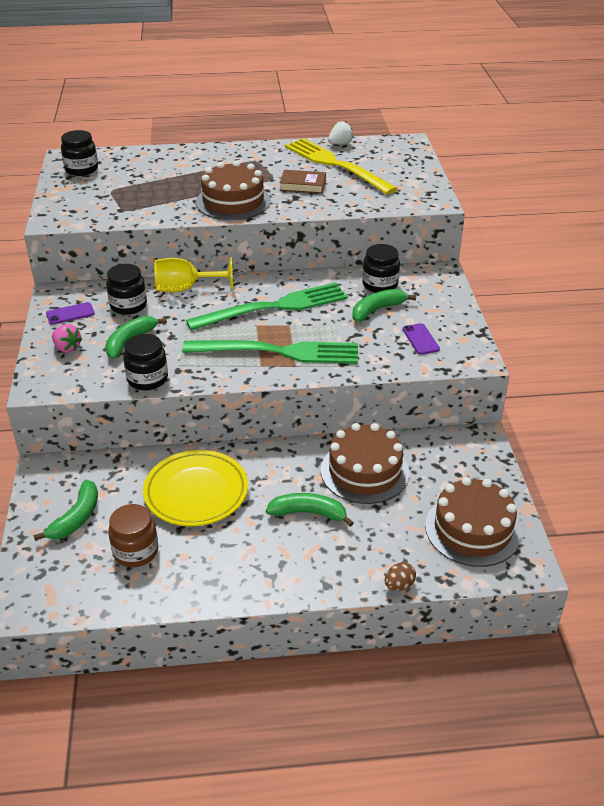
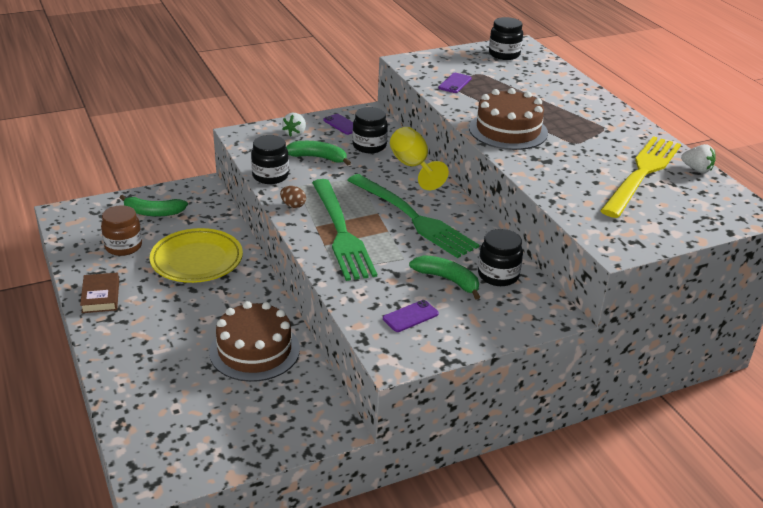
camera: 70 degrees right, 5 degrees down
(67, 348) = (295, 134): pink strawberry -> white strawberry
(122, 206) = (455, 83): none -> purple phone
(302, 185) = (576, 161): brown book -> brown book (101, 296)
(308, 513) = (188, 325): green banana -> none
(399, 585) = (108, 394): brown egg -> brown egg (293, 205)
(472, 529) = (192, 436): brown cake -> none

